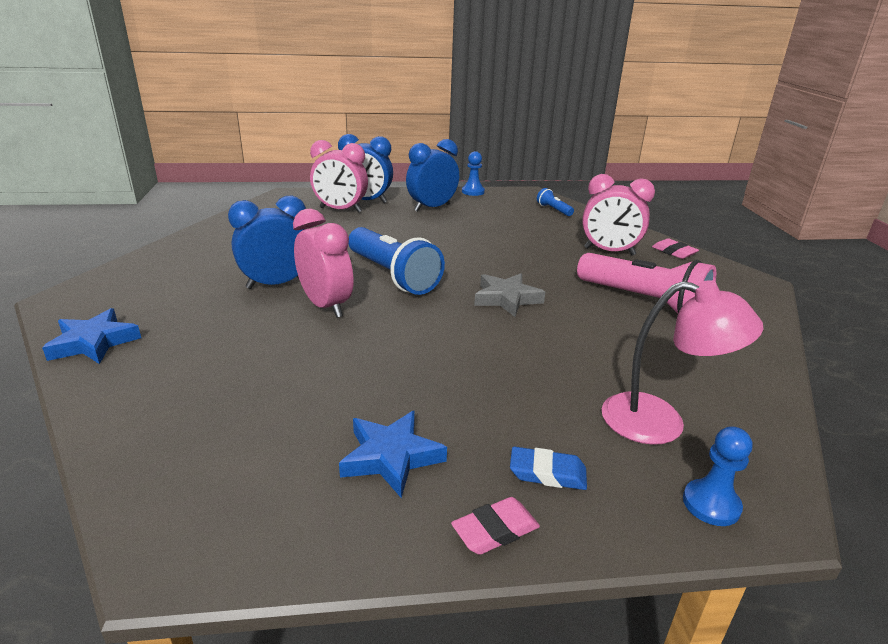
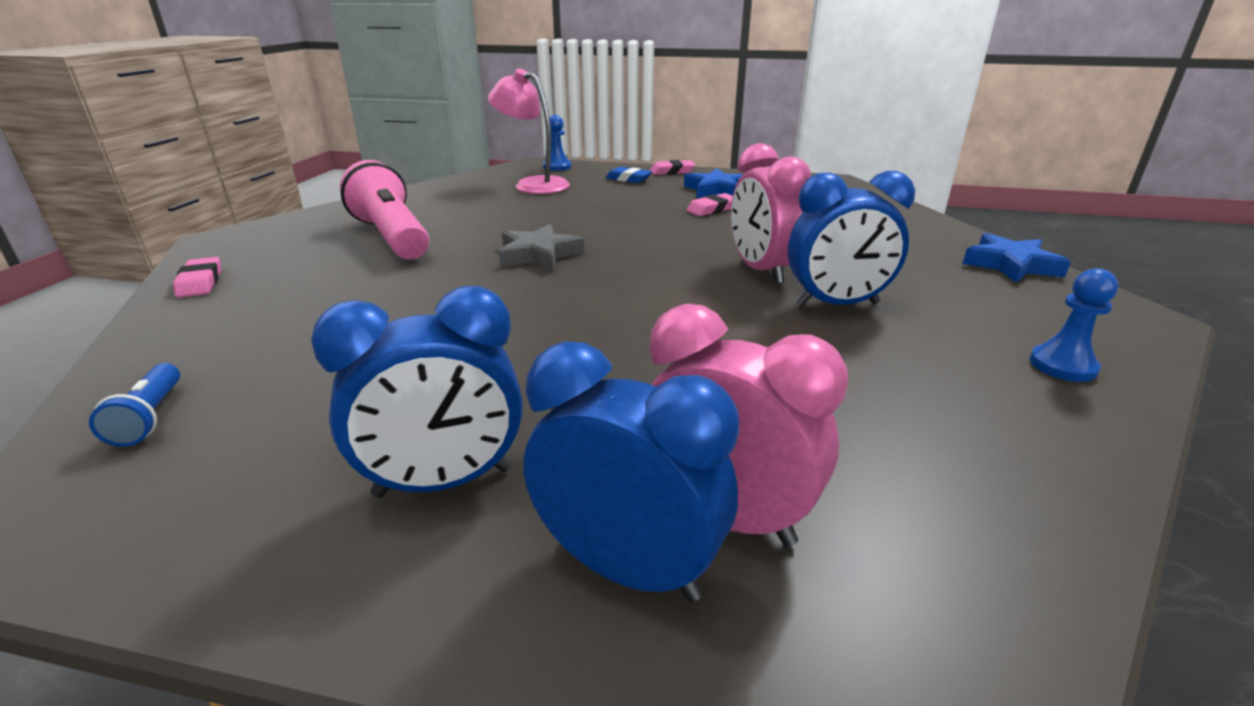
camera: 160 degrees left, 0 degrees up
(385, 396) = (712, 209): none -> pink eraser
(392, 276) = (662, 297): blue flashlight -> none
(473, 192) = (193, 577): blue pawn -> blue pawn (1062, 365)
(609, 251) = (289, 295): pink clock -> none

